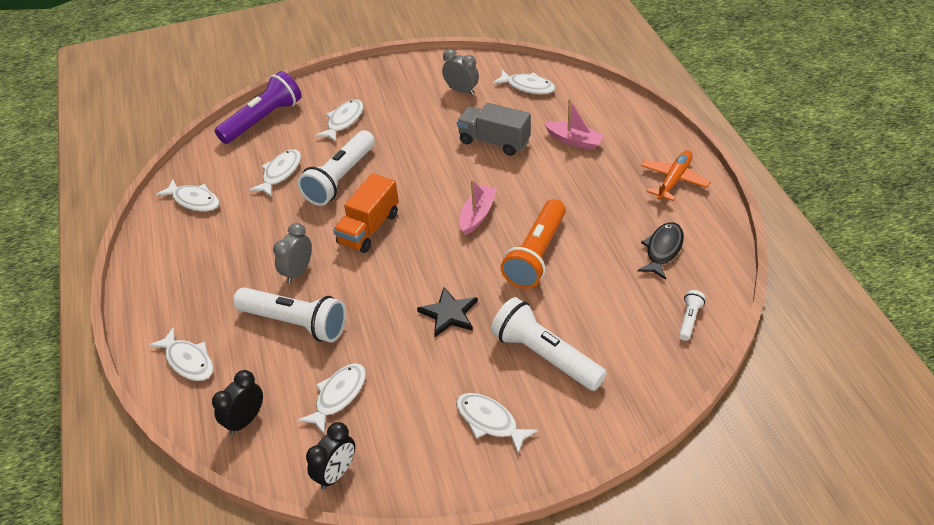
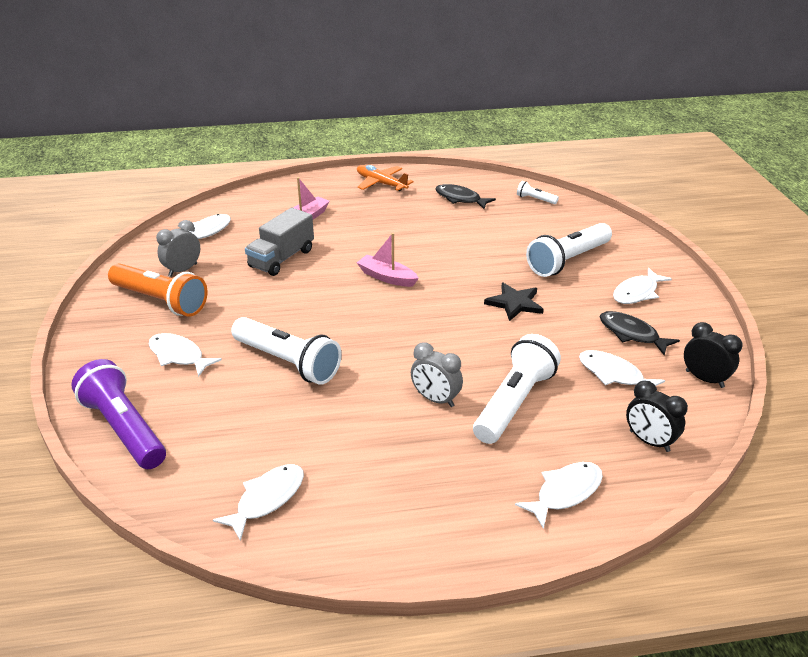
camera: 85 degrees left, 10 degrees down
(280, 173) = (251, 412): white fish -> none
(369, 228) = (382, 345): orange truck -> none
(408, 413) = (631, 334): none -> black fish
(536, 255) = (450, 252): orange flashlight -> orange flashlight (160, 301)

